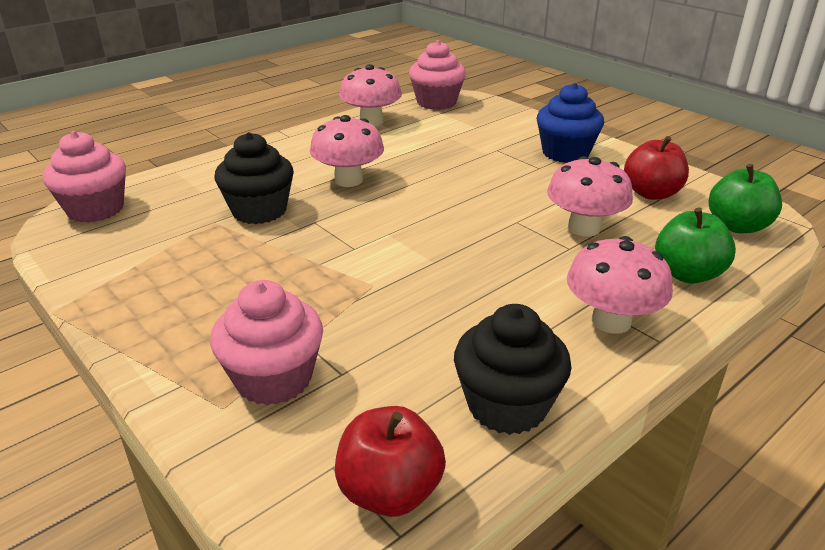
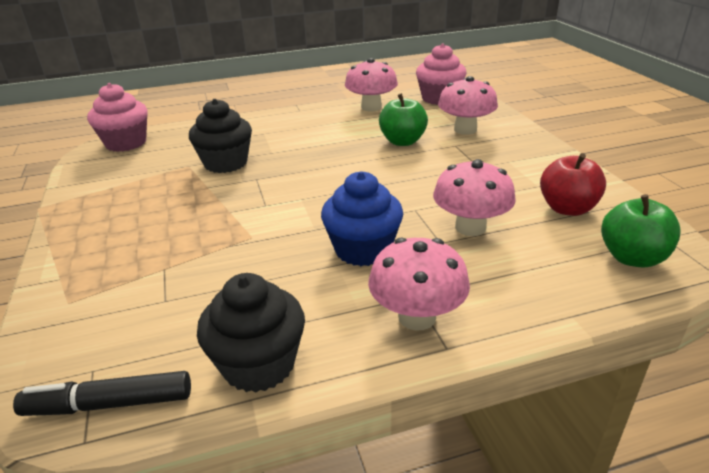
camera: 25 degrees right, 0 degrees up
(274, 379) = (117, 291): pink cupcake -> none
(348, 180) = (310, 151): pink mushroom -> pink mushroom (465, 130)
(390, 491) = (109, 404): red apple -> black marker
(565, 153) = (515, 158): blue cupcake -> blue cupcake (363, 249)
(687, 274) = (533, 292): green apple -> green apple (402, 141)

